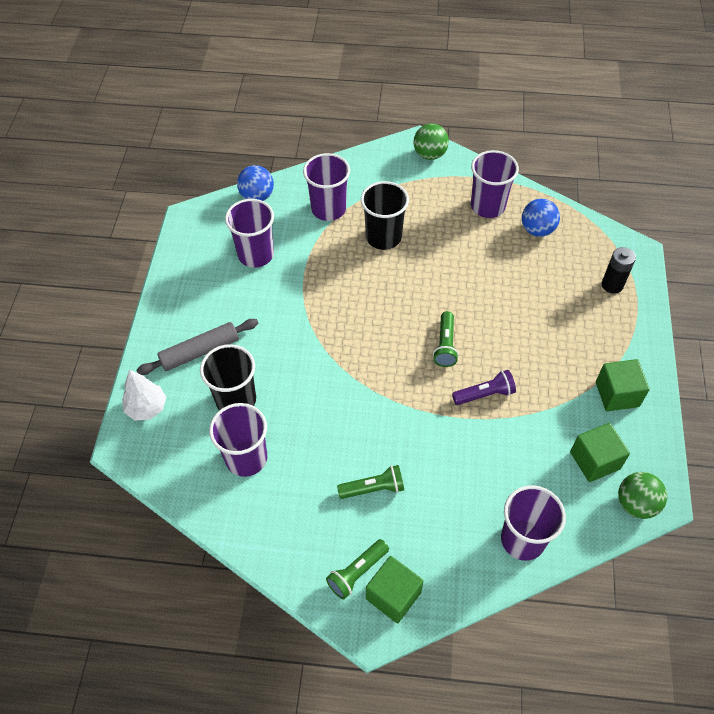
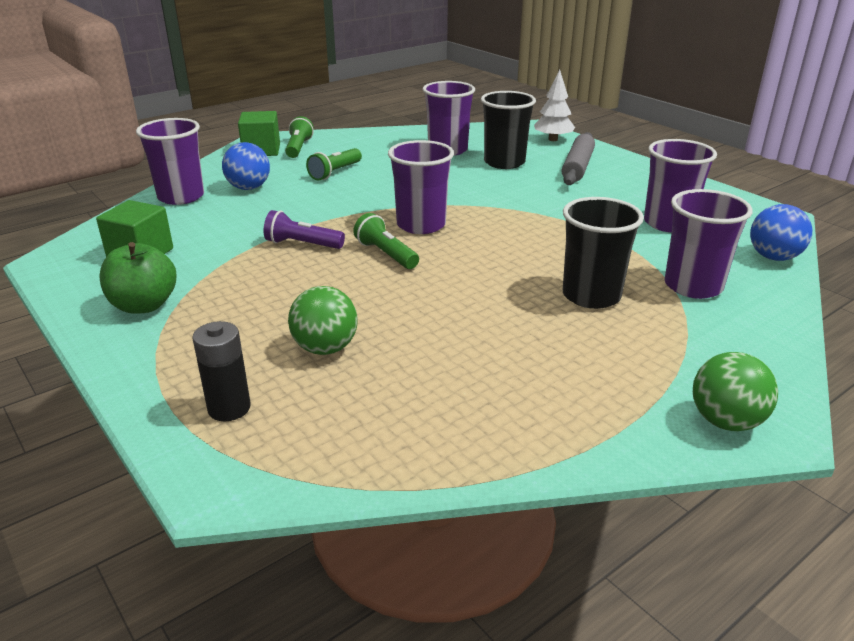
camera: 135 degrees right, 25 degrees down
(485, 394) = (302, 244): purple flashlight -> purple flashlight turned 75 degrees clockwise
(487, 206) = (532, 402): purple cup -> purple cup (421, 225)
(537, 230) = (419, 415): blue ball -> blue ball (249, 188)
(617, 394) = (144, 305): green cube -> green apple
(636, 504) = (76, 248): green ball -> green ball (325, 348)

